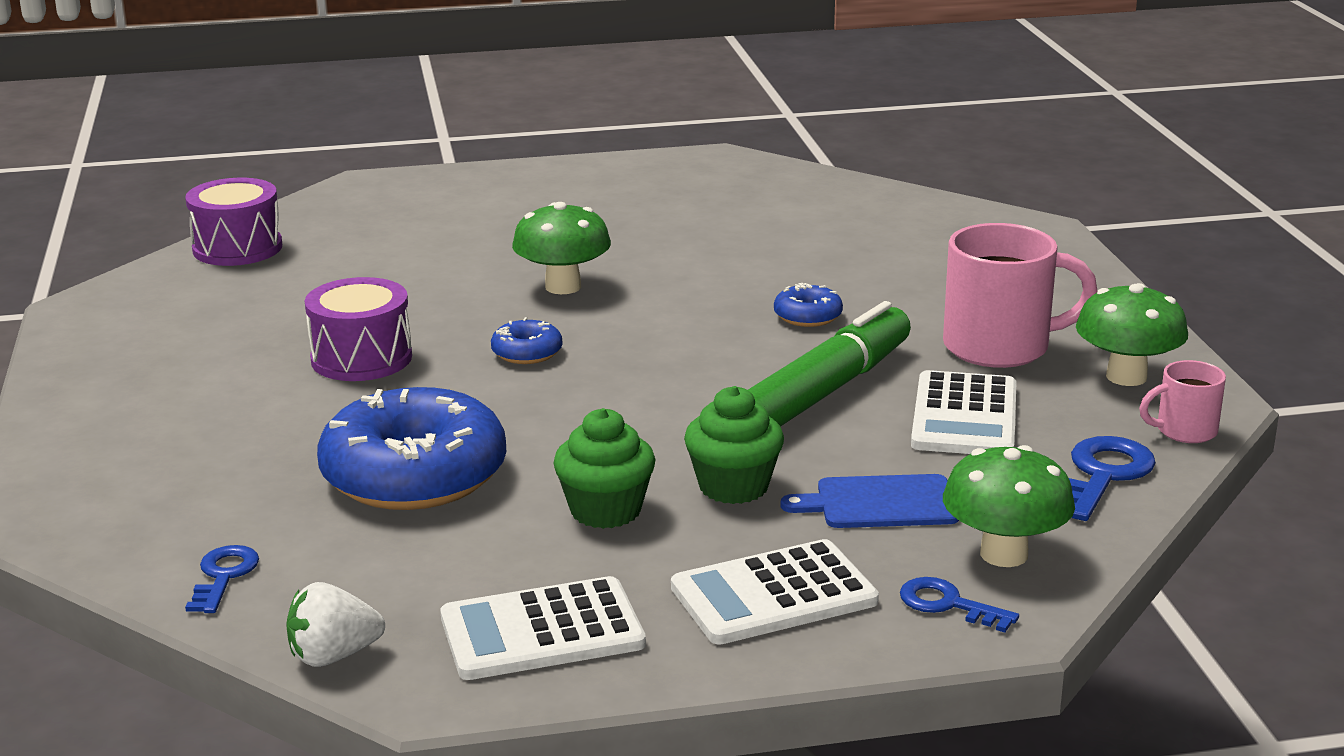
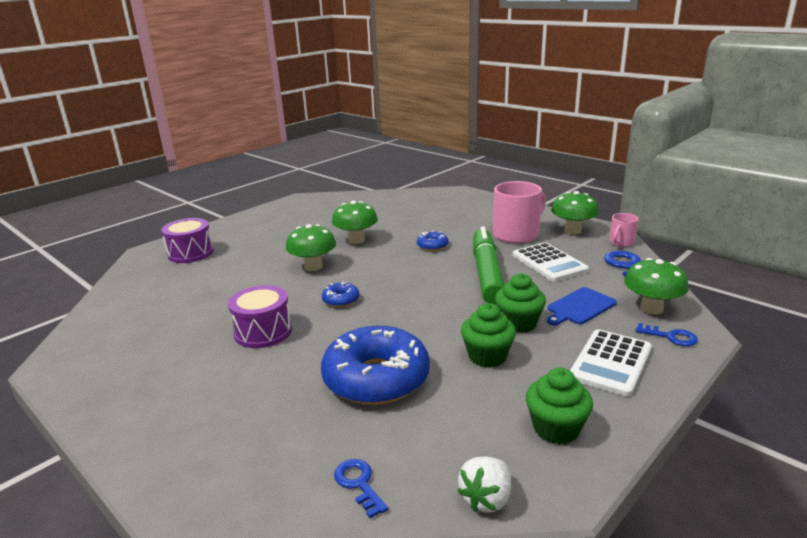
camera: 35 degrees left, 0 degrees up
(237, 248) = (114, 302): purple drum -> purple drum (190, 253)
(542, 631) = (556, 428): white calculator -> green cupcake
(695, 264) = (356, 240): none -> green mushroom
(948, 604) = (671, 337): blue key -> blue key turned 150 degrees counterclockwise

